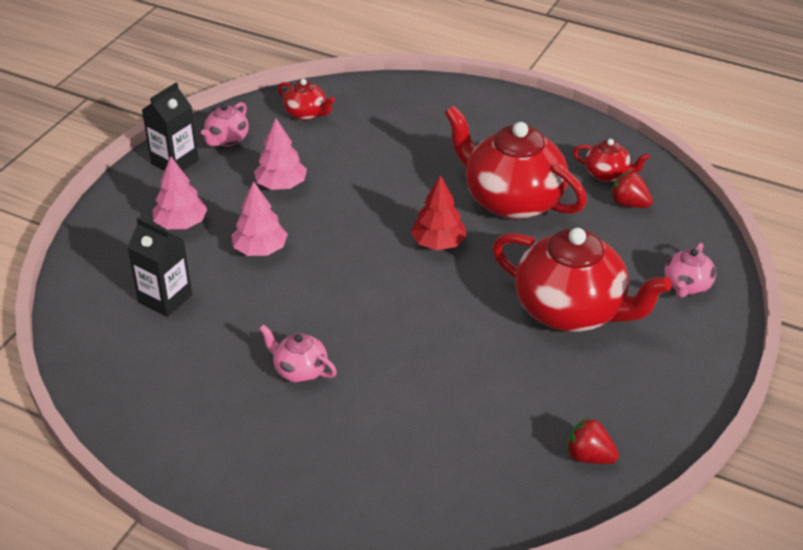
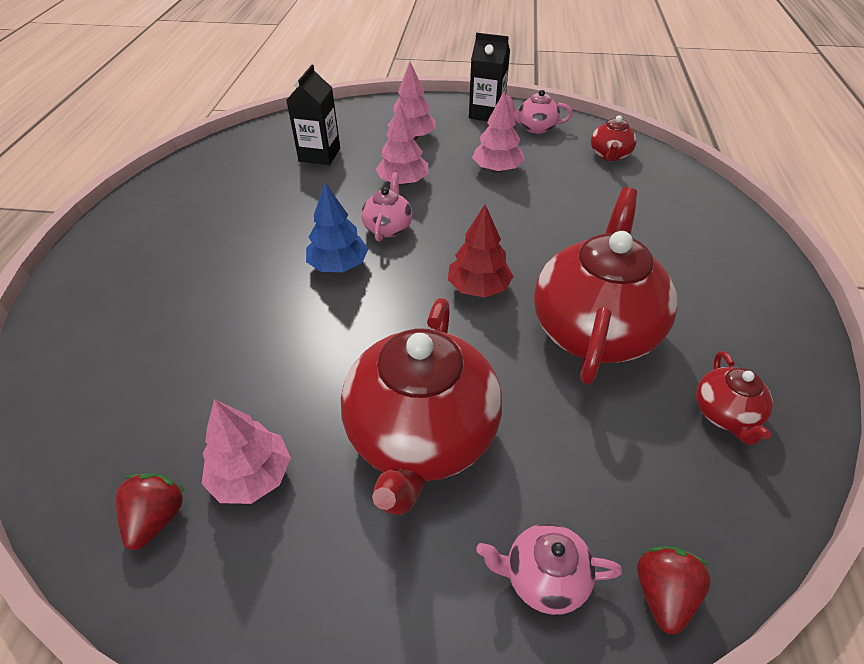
camera: 70 degrees right, 5 degrees up
(299, 370) = (254, 245): pink teapot -> pink teapot (388, 227)
(364, 318) = (338, 265): none -> blue tree
(572, 403) = (251, 476): none -> pink tree
(629, 203) = (681, 455): red strawberry -> red strawberry (663, 594)

